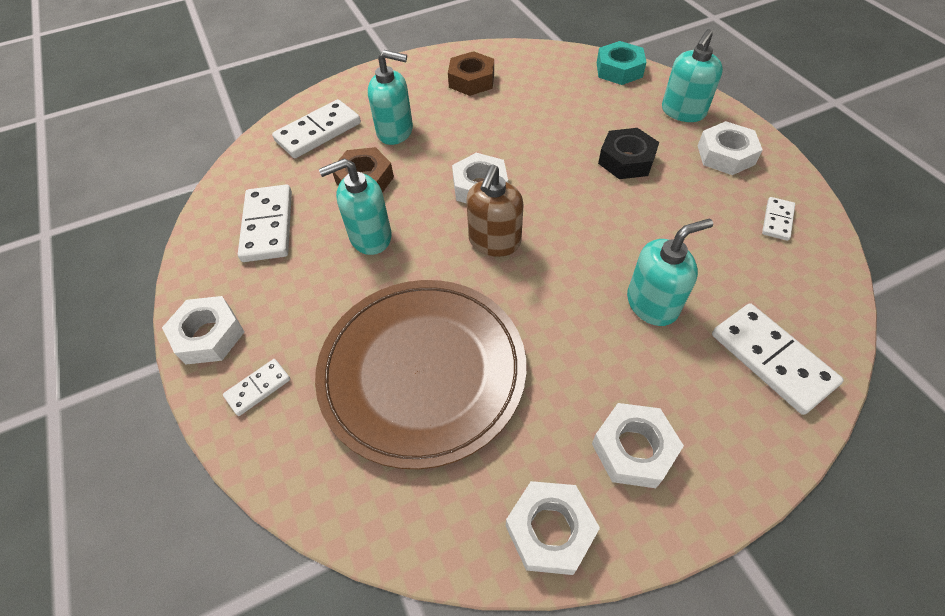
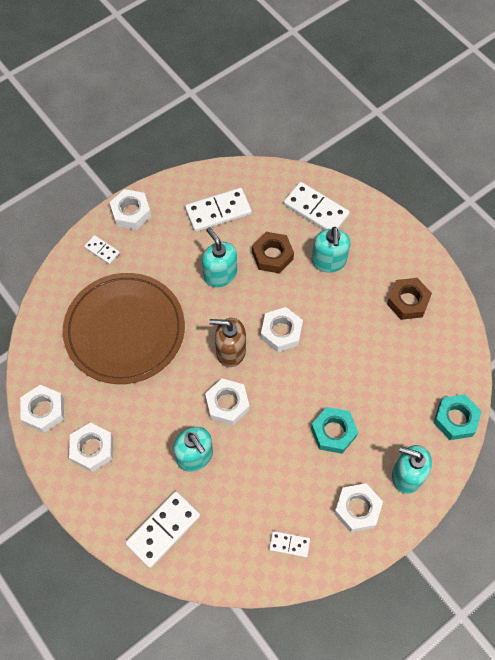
camera: 75 degrees right, 10 degrees up
(575, 256) = (227, 404): none -> white nut
(626, 160) = (333, 432): black nut -> turquoise nut

